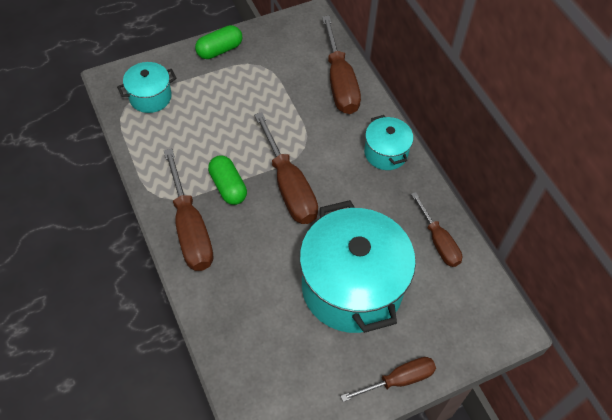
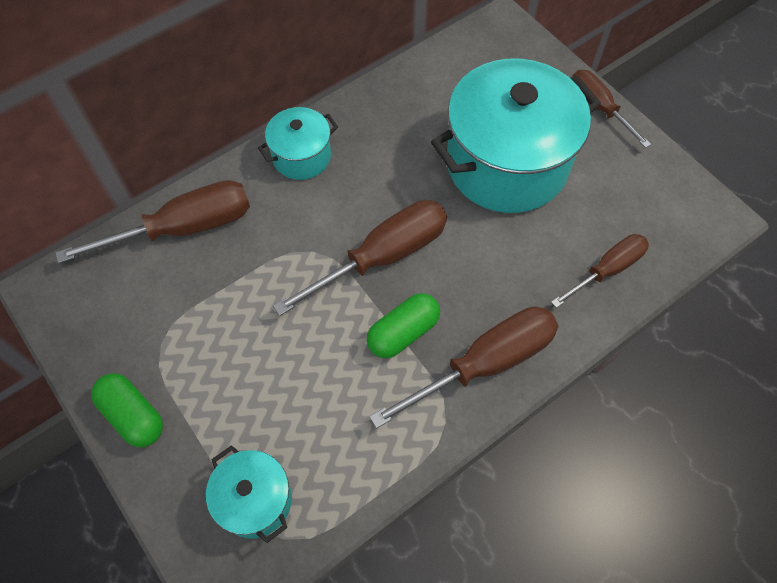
camera: 100 degrees left, 5 degrees up
(439, 242) = (419, 90): brown screwdriver -> brown screwdriver (608, 269)

